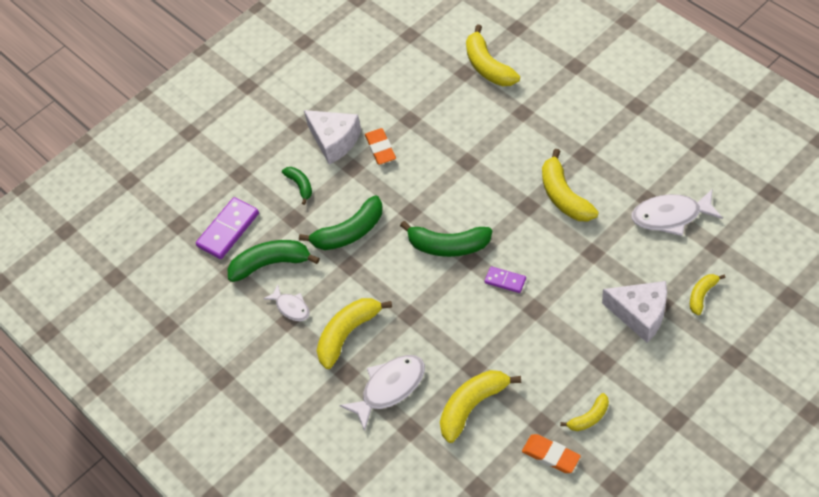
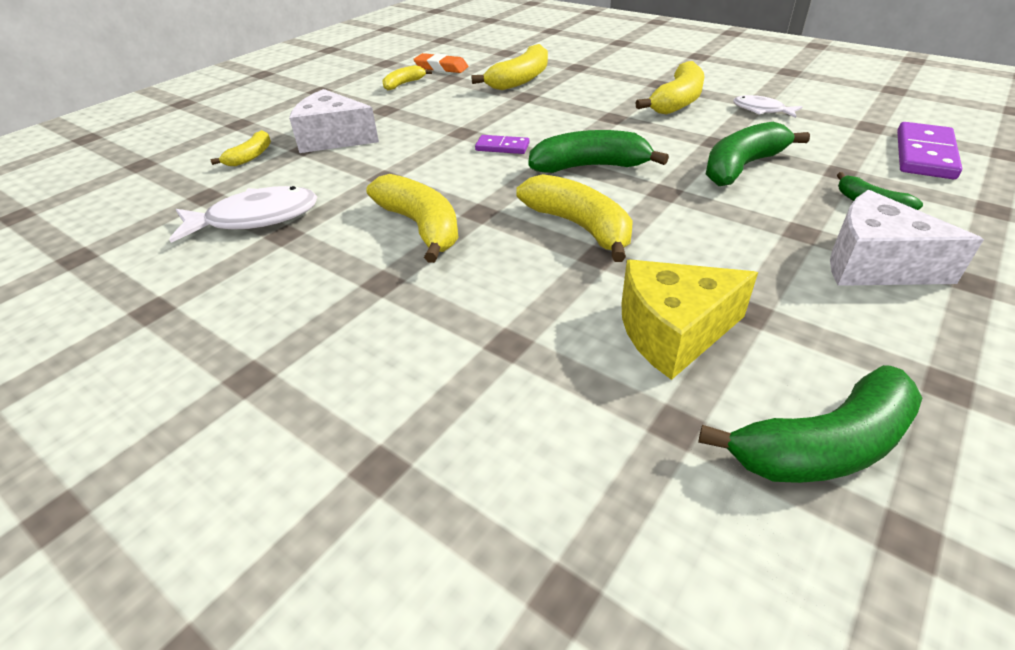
camera: 165 degrees right, 15 degrees down
(270, 264) = (825, 135): green banana -> green banana (823, 446)
(380, 148) = (773, 260): orange eraser -> none
(389, 388) = (609, 80): white fish -> none
(449, 111) = (673, 332): none -> yellow cheese
(488, 66) = (619, 446): yellow banana -> yellow banana (579, 226)

